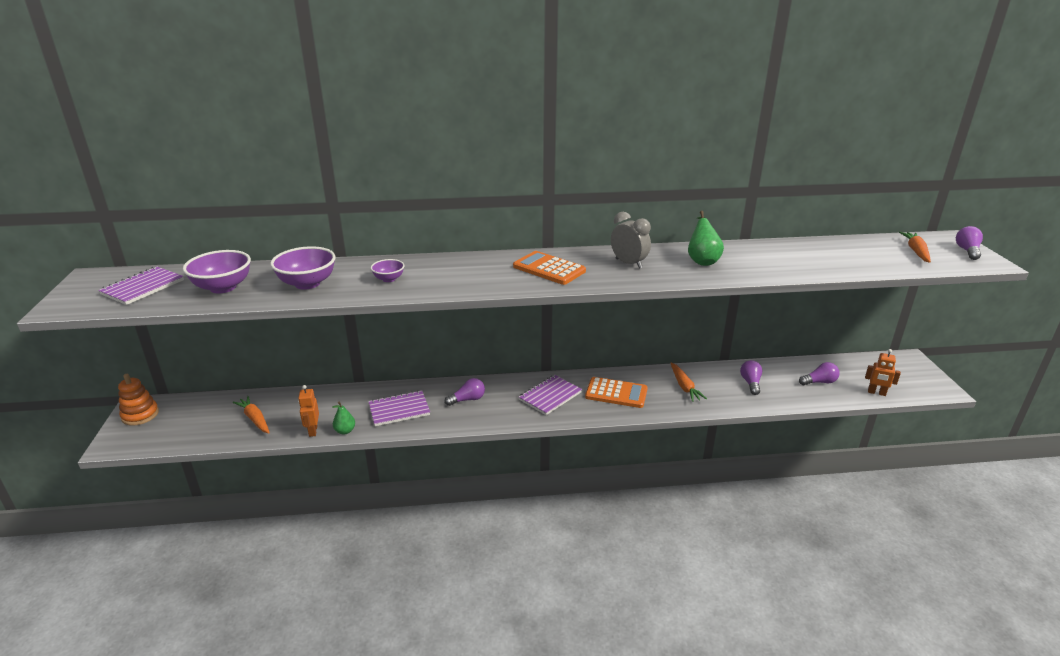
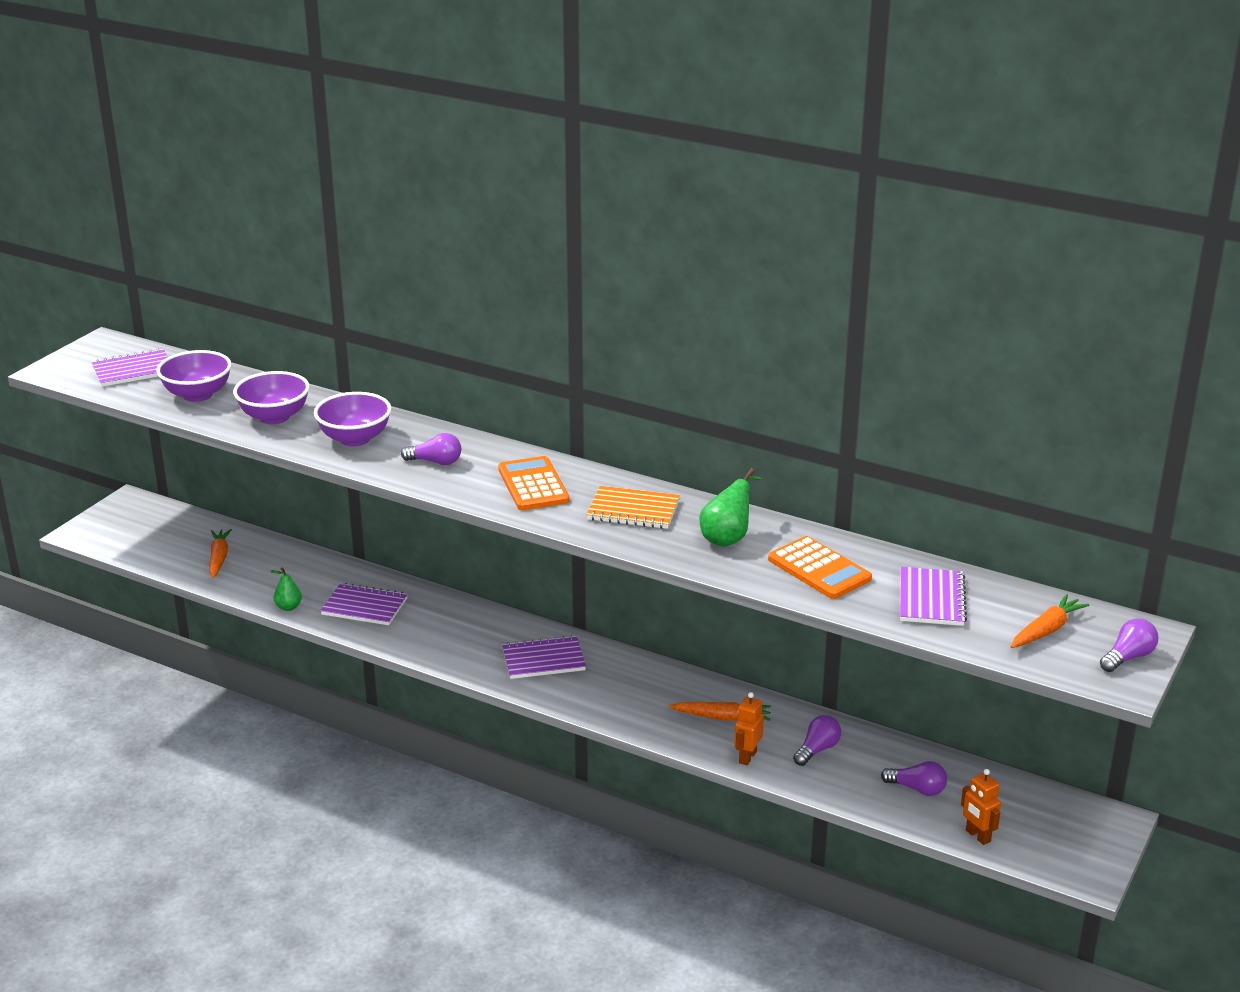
camera: 35 degrees right, 0 degrees up
(140, 415) = (124, 511): orange stacking toy -> none
(313, 431) = (259, 594): orange robot -> orange robot (747, 757)
(389, 279) = (355, 439): purple bowl -> purple bowl, size x1.83
(467, 399) = (448, 625): purple light bulb -> purple light bulb (436, 462)
(616, 393) = (625, 689): orange calculator -> orange calculator (819, 569)
(628, 263) = (633, 510): grey clock -> orange notebook
(684, 387) = (722, 717): orange carrot -> orange carrot turned 105 degrees counterclockwise
(846, 255) = (931, 599): none -> purple notebook

